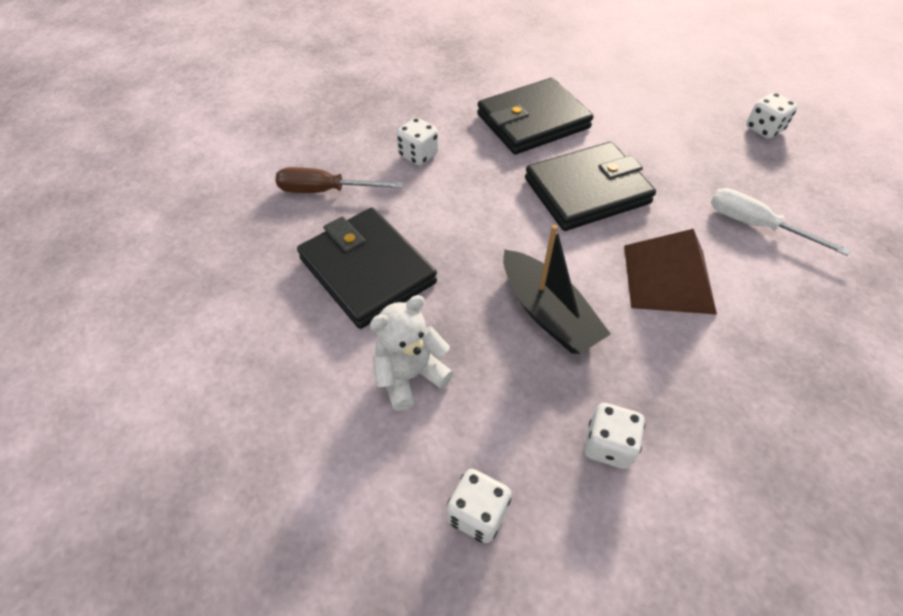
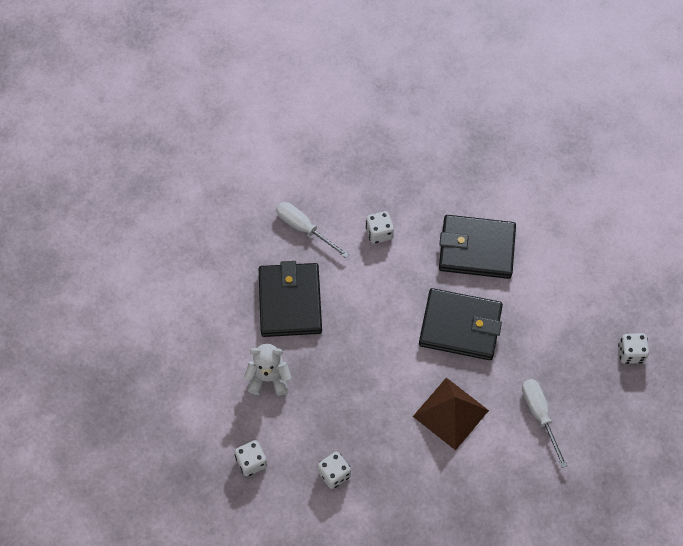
camera: 35 degrees right, 10 degrees up
(325, 191) = (304, 228): brown screwdriver -> white screwdriver
(548, 313) = (365, 390): black boat -> none

